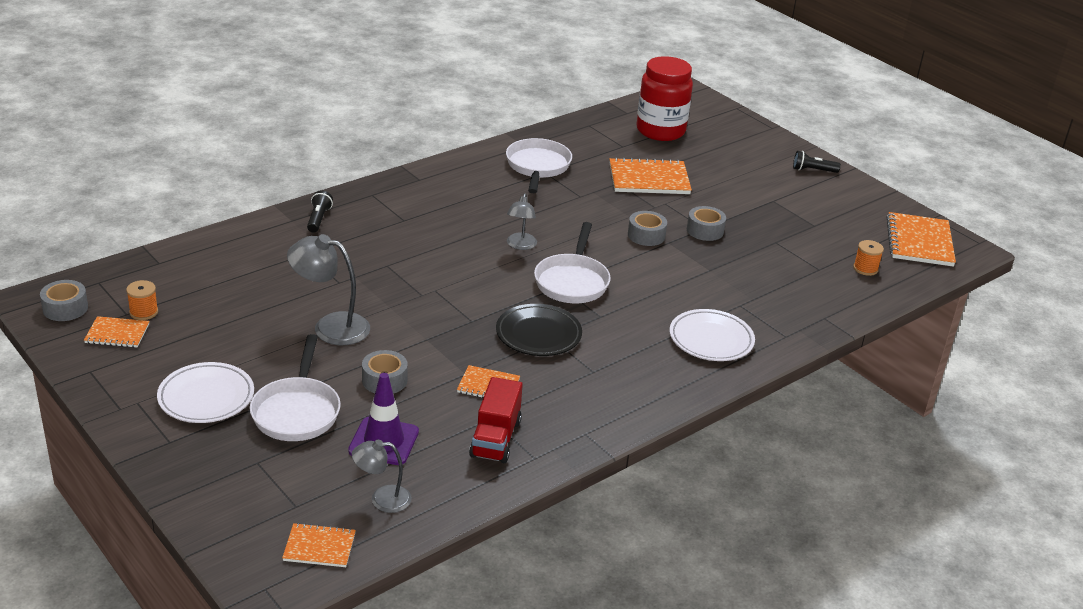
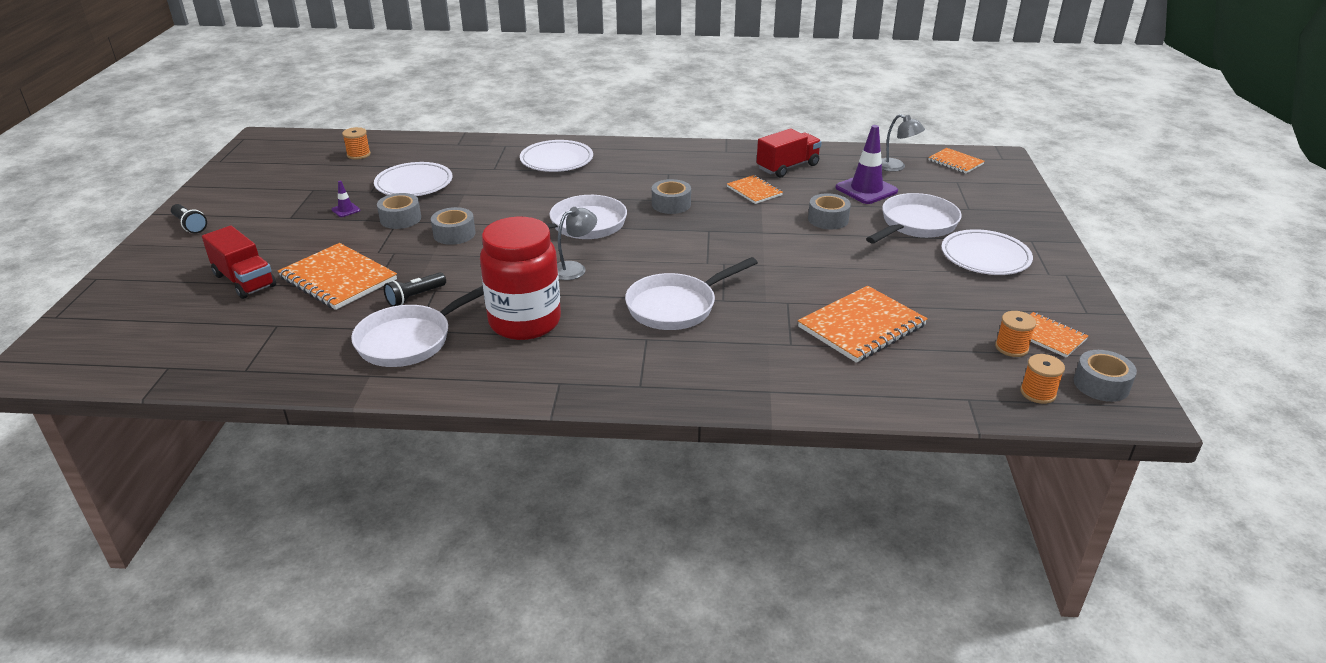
camera: 135 degrees left, 0 degrees up
(111, 284) = (1038, 393): none -> orange spool
(318, 219) = (737, 379): black flashlight -> black flashlight (415, 297)
(330, 326) = (834, 269): grey lamp -> none
(412, 247) = (676, 306): none -> white pan
(538, 334) = (671, 204): black plate -> grey tape
(660, 131) = (198, 325): red jar -> red jar (525, 322)
(696, 157) = (244, 281): none -> red truck
(754, 220) = (346, 210): none -> purple traffic cone
(762, 261) = (414, 184): none -> white plate
(919, 242) = (277, 153): orange notebook -> orange notebook (861, 326)

